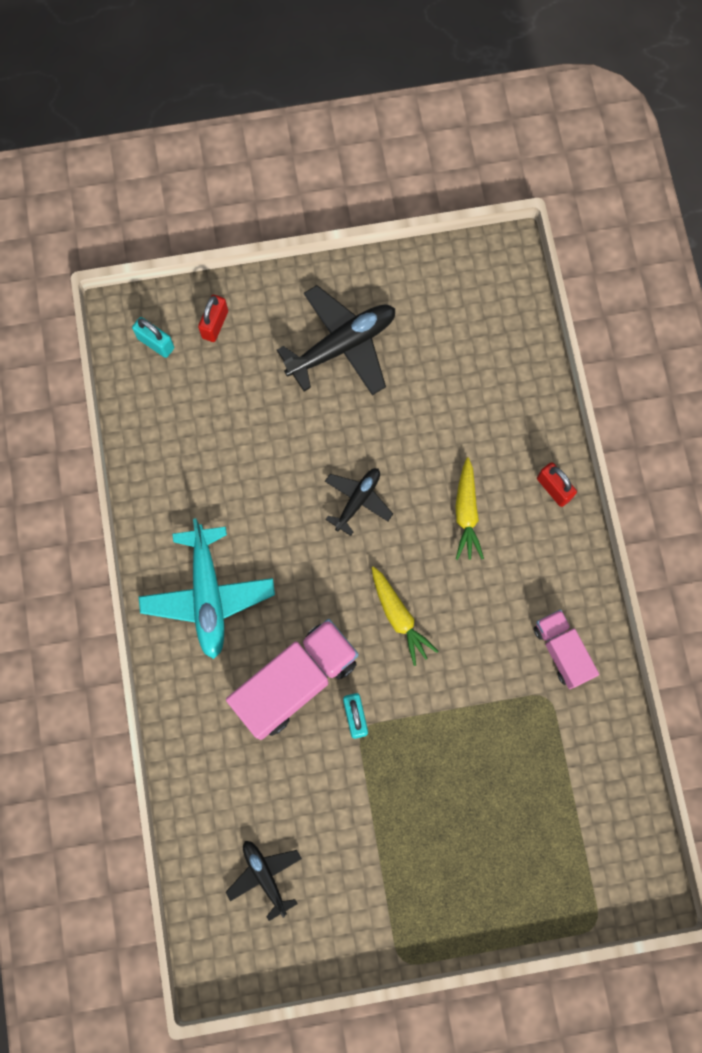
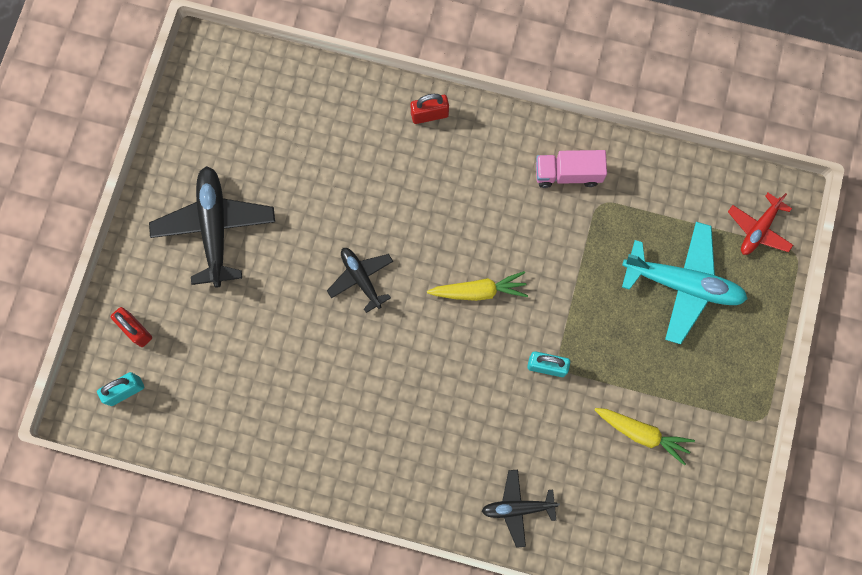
camera: 65 degrees left, 0 degrees up
(208, 595) = (383, 446): turquoise plane -> turquoise plane (682, 284)
(265, 876) = (647, 503): black plane -> black plane (517, 508)
(295, 682) = (494, 403): pink truck -> none
(466, 513) = (416, 194): yellow carrot -> yellow carrot (642, 434)
(602, 874) = (758, 229): none -> red plane

